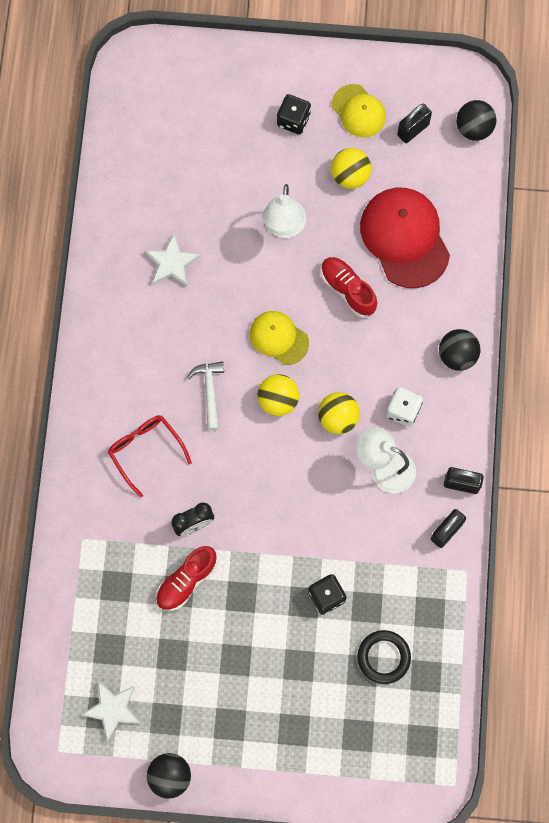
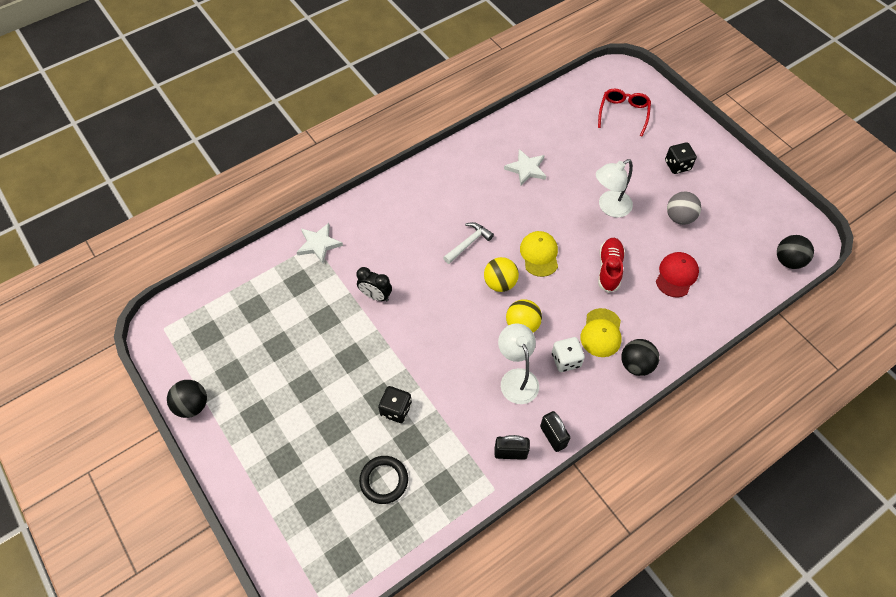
camera: 50 degrees right, 15 degrees down
(112, 709) = (214, 338): white star -> white star (319, 244)
(145, 451) = (399, 237): red glasses -> red glasses (623, 113)
(186, 581) = (335, 318): red shoe -> none
(350, 176) = (679, 217): yellow ball -> grey ball
(358, 111) = (722, 193): yellow cap -> yellow cap (601, 333)
(404, 238) = (676, 275): red cap -> red cap, size x0.58
(413, 130) = (746, 229): black padlock -> none

